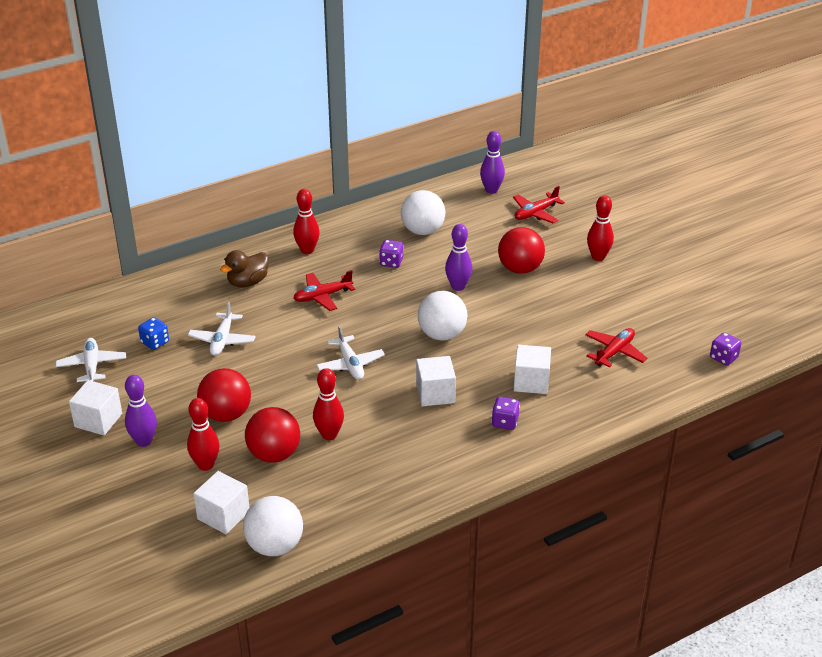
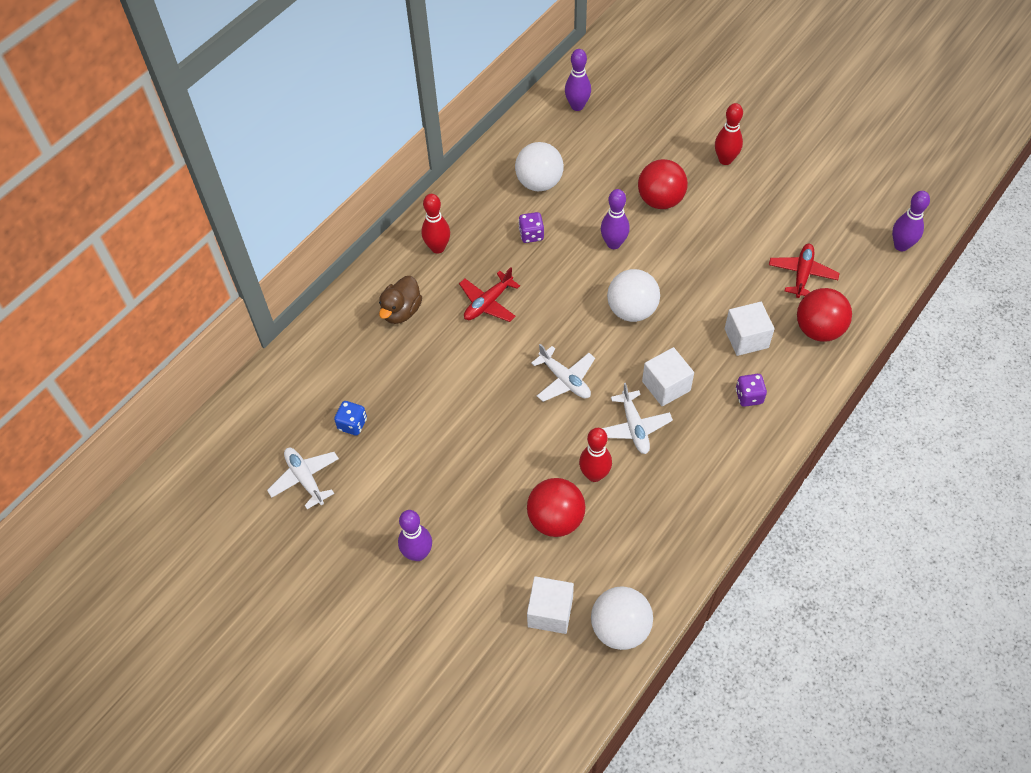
camera: 20 degrees left, 20 degrees up
(98, 420) = (355, 545): white cube -> none
(205, 465) = (497, 558): red bowling pin -> none
(222, 340) = (420, 396): white plane -> white plane (634, 427)
(226, 414) = (480, 488): red ball -> red ball (818, 329)
(535, 213) = (636, 123): red plane -> none
(723, 358) = (901, 246): purple dice -> purple bowling pin

